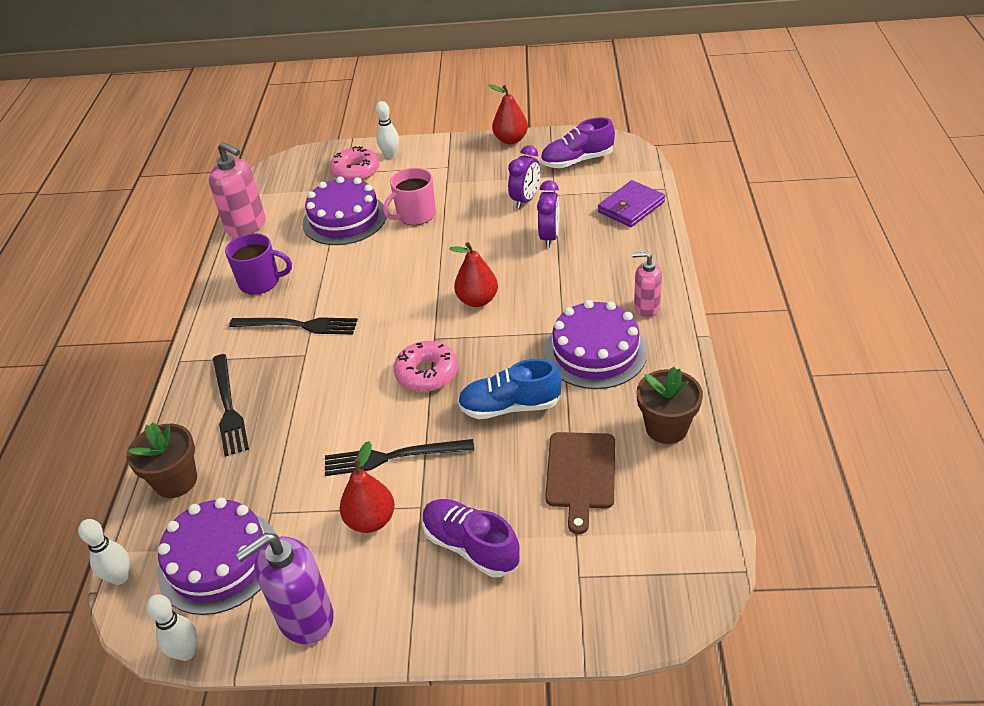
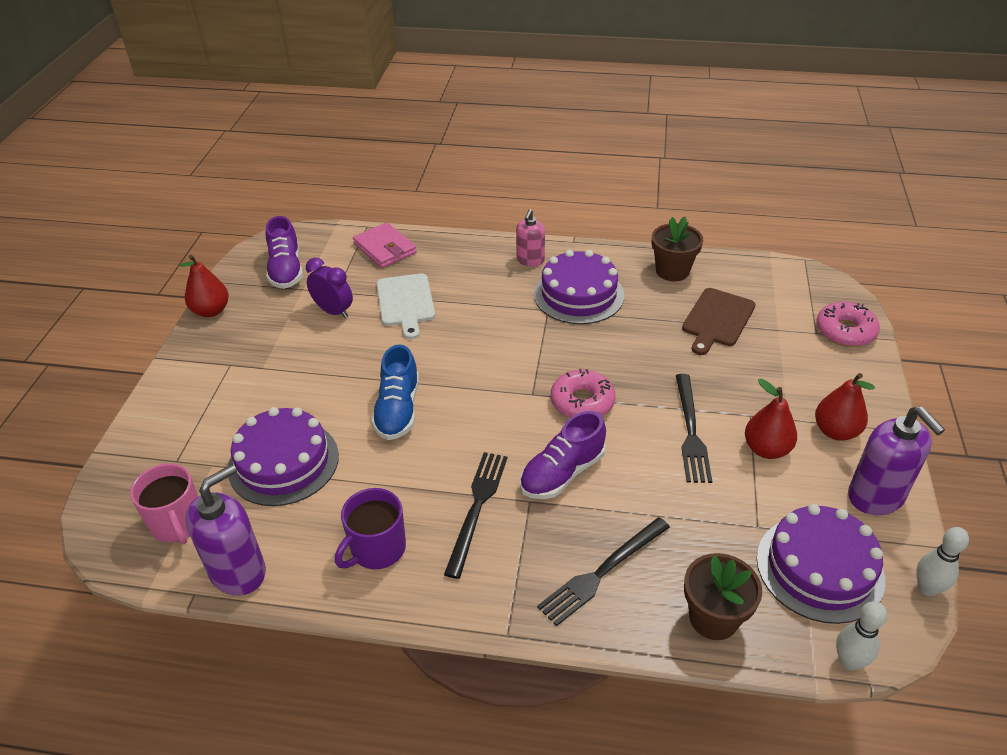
camera: 85 degrees left, 0 degrees up
(228, 407) = (602, 572): black fork -> black fork turned 150 degrees clockwise
(246, 226) = (238, 572): pink soap dispenser -> purple soap dispenser
(261, 282) = (377, 549): purple mug -> purple mug turned 150 degrees counterclockwise
(355, 171) = (181, 449): pink donut -> pink donut (845, 331)
(390, 155) = (167, 414): white bowling pin -> none
(415, 215) = (313, 397): pink mug -> pink mug (178, 523)
(471, 546) = (792, 387): purple shoe -> purple shoe (562, 473)
(477, 300) = (484, 359): red pear -> red pear (835, 431)
(510, 406) = (637, 351): blue shoe -> blue shoe (398, 410)
(549, 237) = (406, 302): purple clock -> white cutting board
(581, 474) = (717, 319): brown cutting board -> brown cutting board turned 105 degrees clockwise
(631, 207) = (385, 248): purple wallet -> pink wallet

